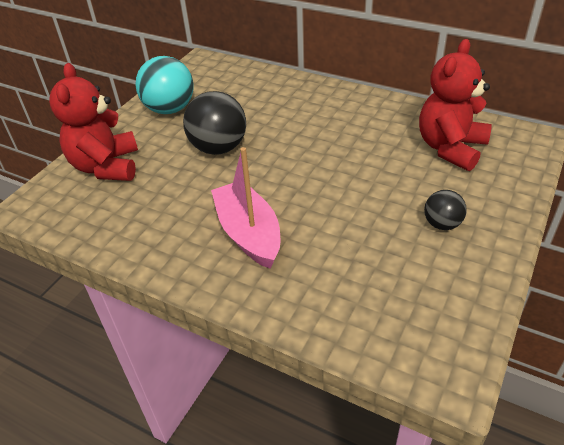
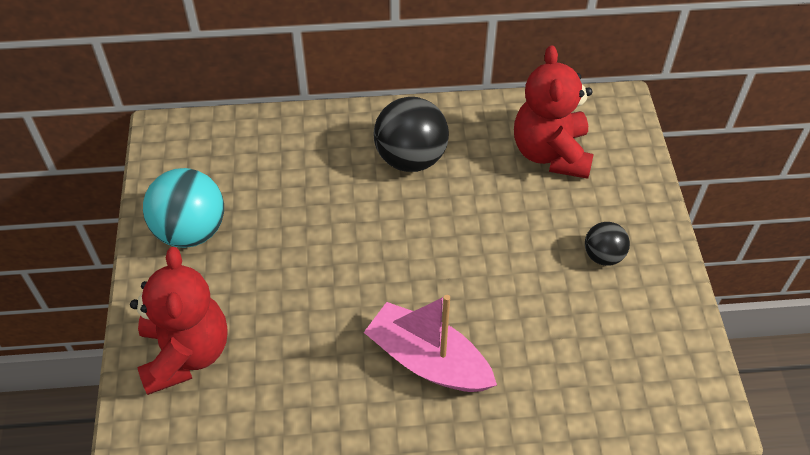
camera: 35 degrees left, 10 degrees up
(106, 166) = (186, 353): red teddy bear -> red teddy bear turned 150 degrees counterclockwise
(218, 148) = (303, 263): black ball -> black ball (411, 158)

